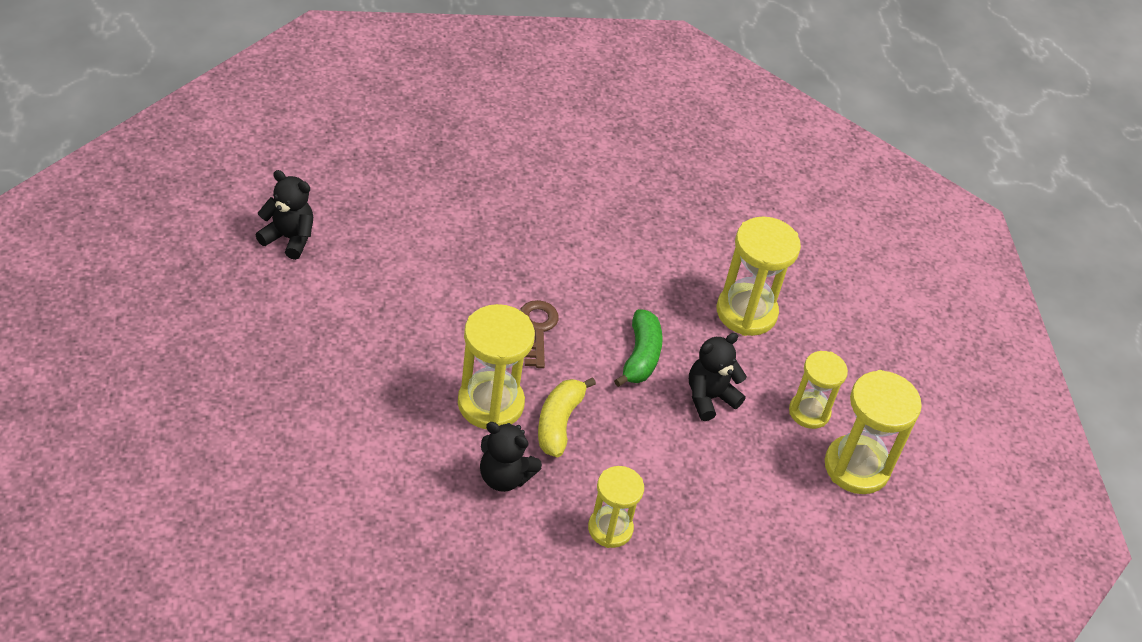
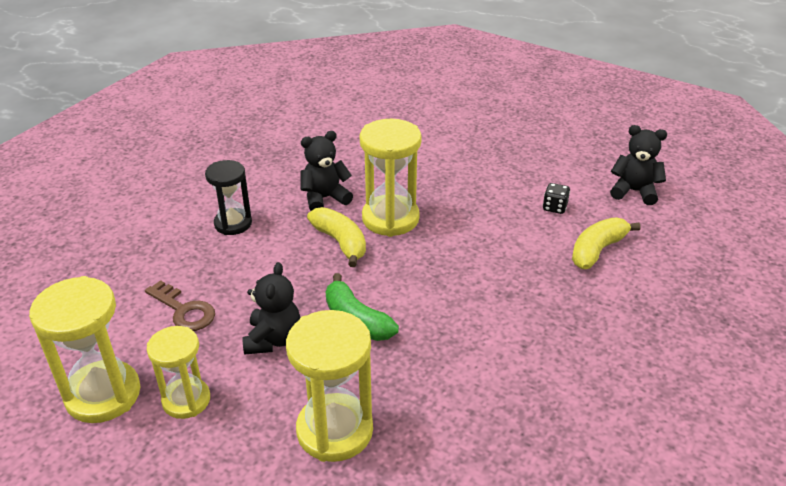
camera: 135 degrees right, 10 degrees down
(289, 238) = (634, 191): black teddy bear -> black teddy bear turned 135 degrees counterclockwise
(366, 287) = (554, 207): none -> black dice
(411, 237) = (597, 250): none -> yellow banana
(537, 330) = (439, 274): brown key -> brown key (184, 310)
(610, 529) = (233, 224): yellow hourglass -> black hourglass

